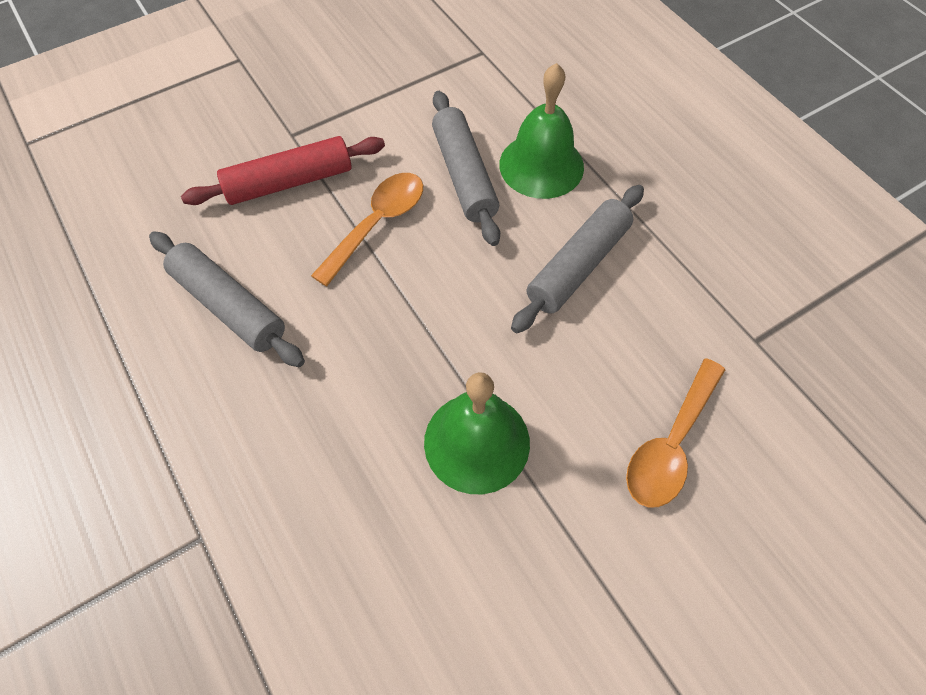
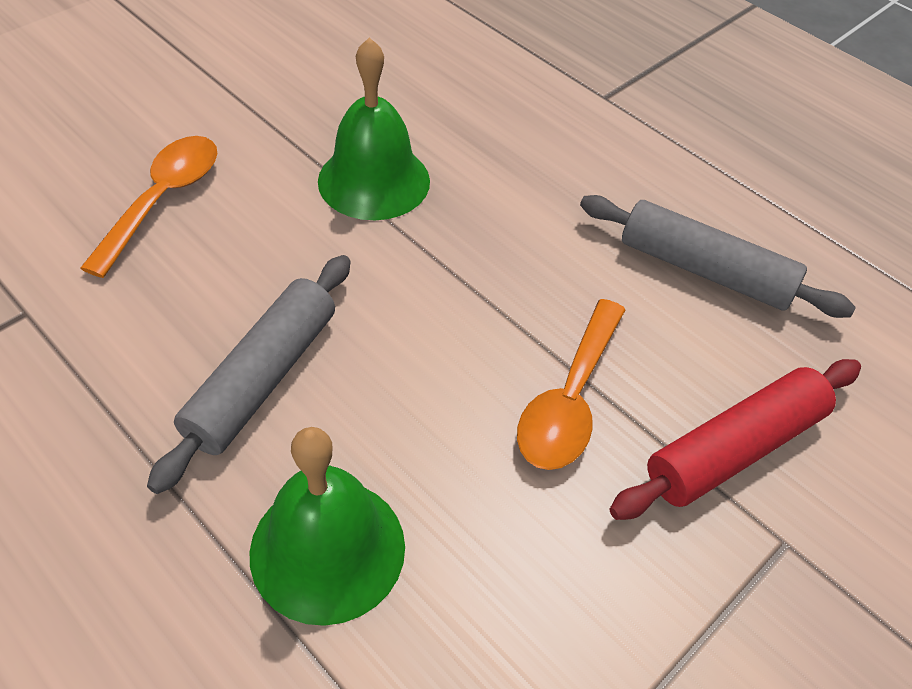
camera: 165 degrees right, 10 degrees down
(464, 175) = (460, 506): grey rolling pin -> none

